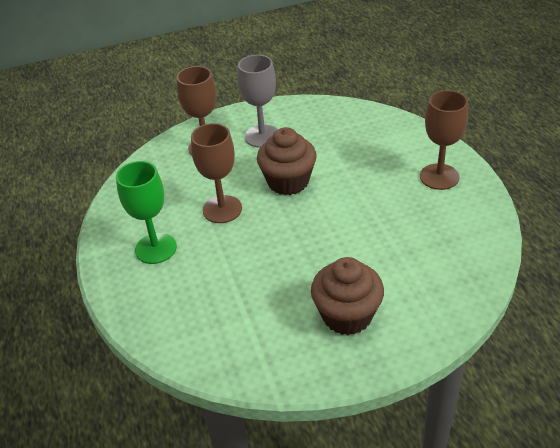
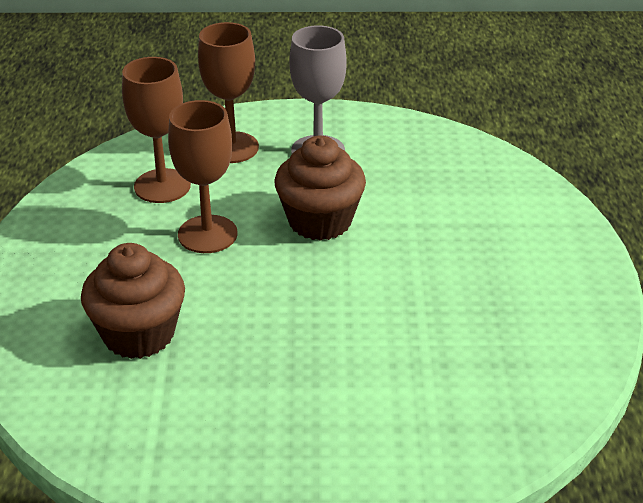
camera: 15 degrees right, 5 degrees down
(156, 248) = (90, 262): green goblet -> none
(347, 315) = (301, 425): brown cupcake -> brown cupcake (138, 334)
(439, 177) = (547, 271): brown goblet -> brown goblet (162, 186)

